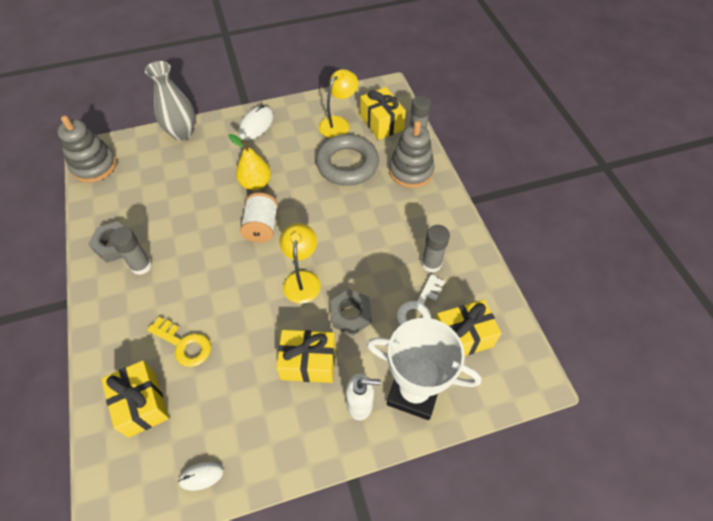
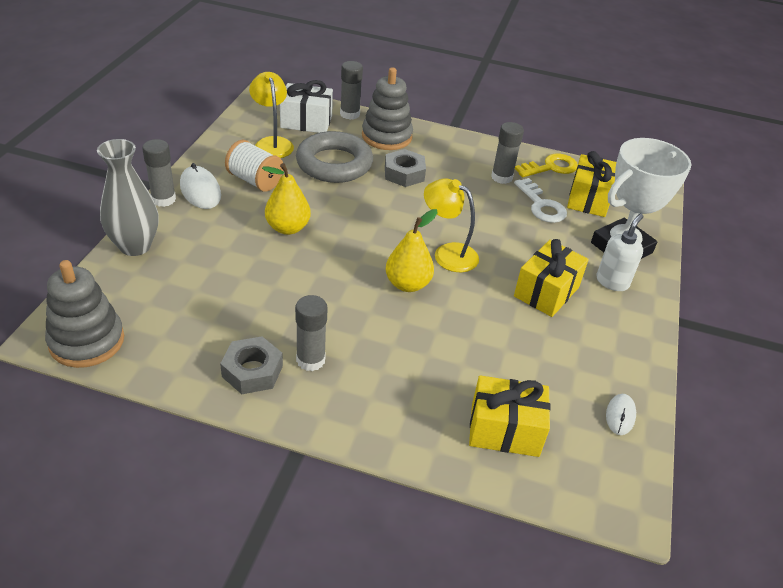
camera: 60 degrees left, 15 degrees down
(184, 344) = (454, 367): yellow key -> yellow key (551, 167)
(233, 116) = (163, 199): none -> grey glue stick
(249, 274) = (408, 284): none -> yellow pear
(261, 227) = (353, 250): white spool -> white spool (255, 180)
(350, 315) = (515, 244): grey nut -> grey nut (404, 173)
(381, 123) = (306, 122): yellow gift -> white gift

